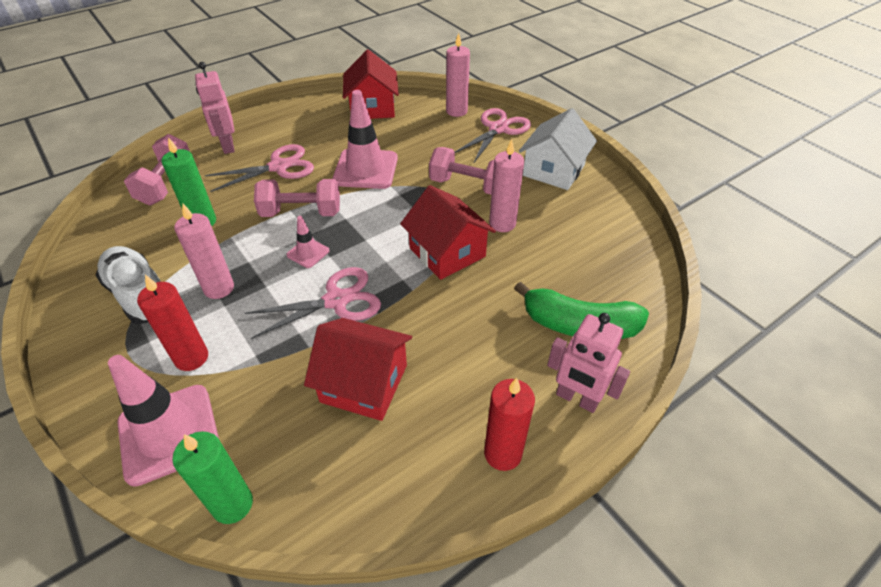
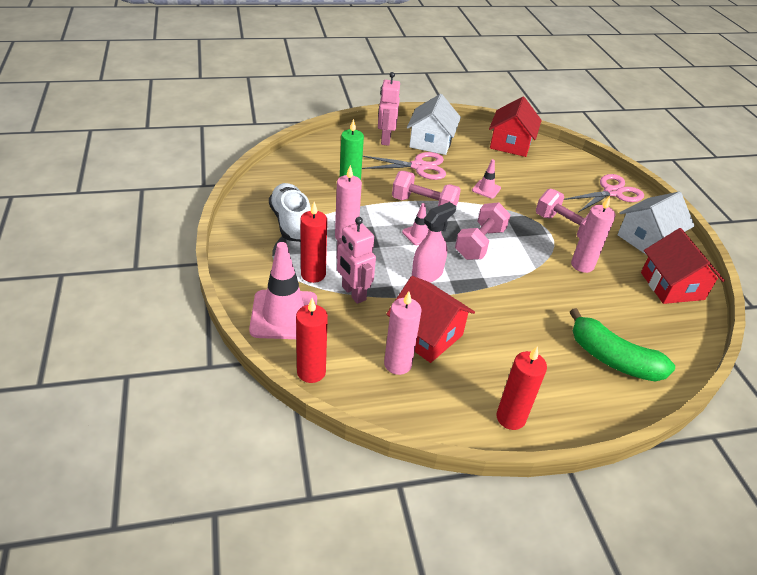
camera: 20 degrees right, 5 degrees down
(166, 184) = (332, 153): pink dumbbell -> pink dumbbell (480, 243)
(232, 504) = (311, 372): green candle -> red candle
(283, 132) = (431, 142): none -> white house
(336, 301) = (427, 274): pink scissors -> pink spray bottle
(365, 169) = (486, 189): pink traffic cone -> pink traffic cone, size x0.48
(447, 252) = (527, 270): red house -> red house (672, 286)
(456, 111) = (581, 167): pink candle -> pink candle (397, 364)
(577, 399) = (586, 406): pink robot -> pink robot (353, 293)

